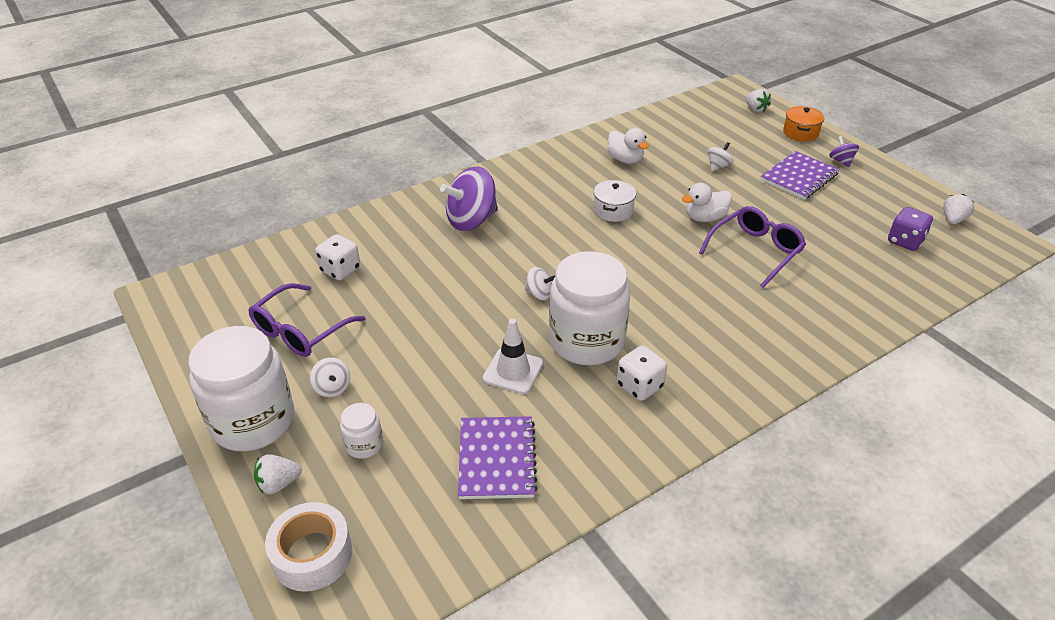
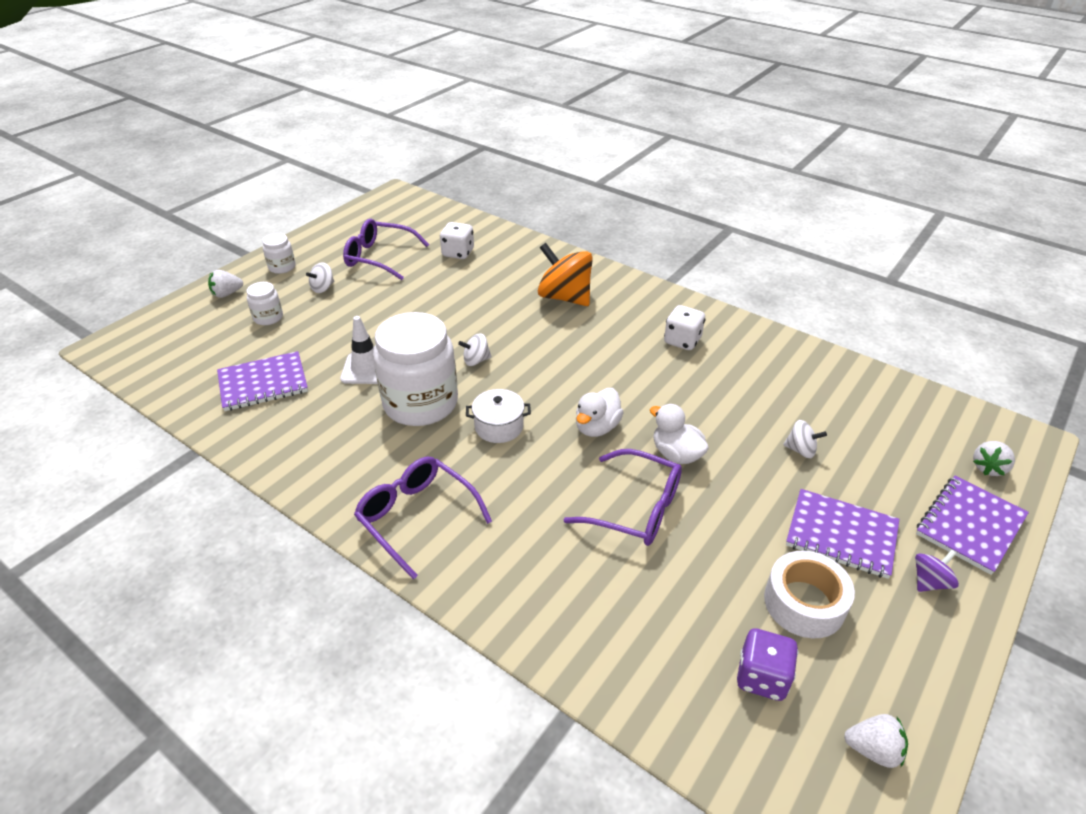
camera: 70 degrees right, 0 degrees up
(253, 421) = (282, 267): white jar -> white jar, size x0.44
(278, 484) = (227, 294): white strawberry -> white strawberry turned 75 degrees counterclockwise
(312, 555) = (167, 325): white tape -> white tape (804, 603)
(471, 220) = (564, 297): purple spinning top -> orange spinning top
(539, 294) = (476, 360): white spinning top -> white spinning top turned 75 degrees clockwise
(613, 210) = (641, 380): white pot -> white pot (499, 426)
(625, 160) = (749, 371): white duck -> white duck (597, 427)
(639, 386) = (369, 449): white dice -> white dice (682, 341)
(736, 368) = (416, 517): none -> purple glasses
(800, 133) = (969, 525): orange pot -> purple notebook

